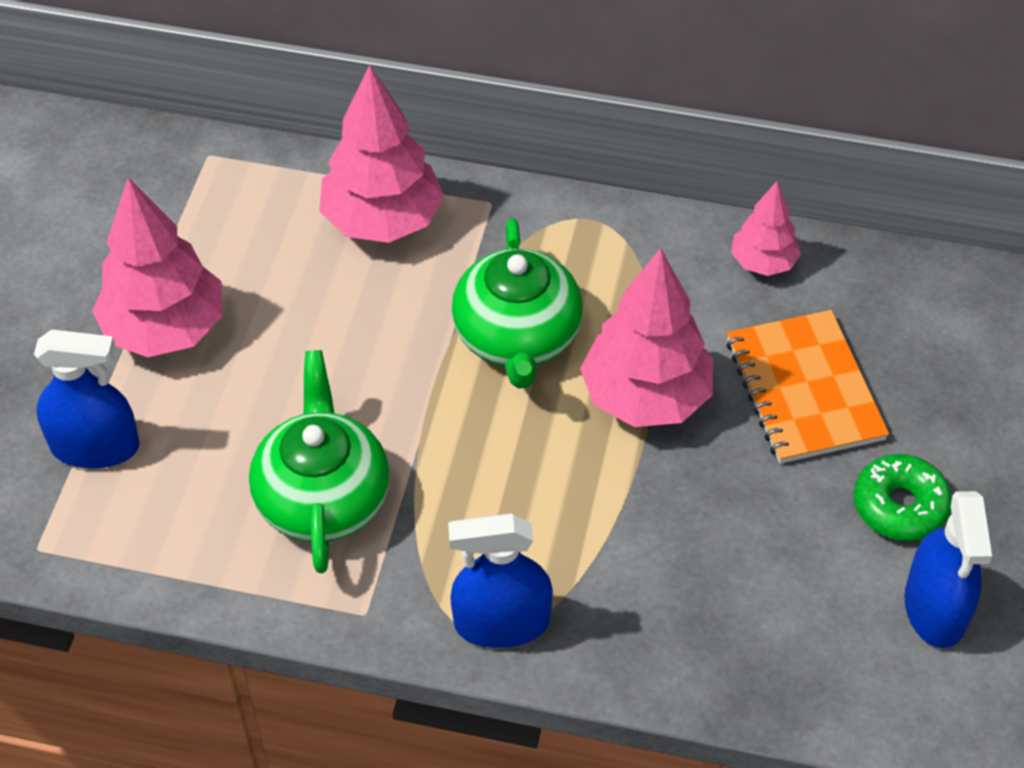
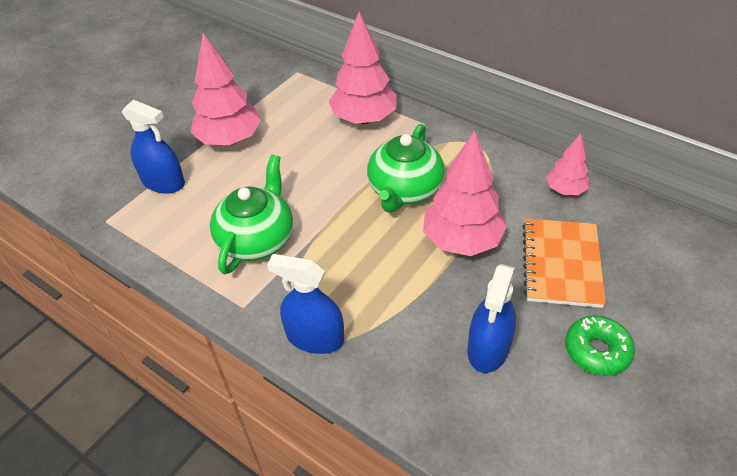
camera: 25 degrees right, 5 degrees down
(935, 608) = (596, 424): blue spray bottle -> blue spray bottle (488, 348)

